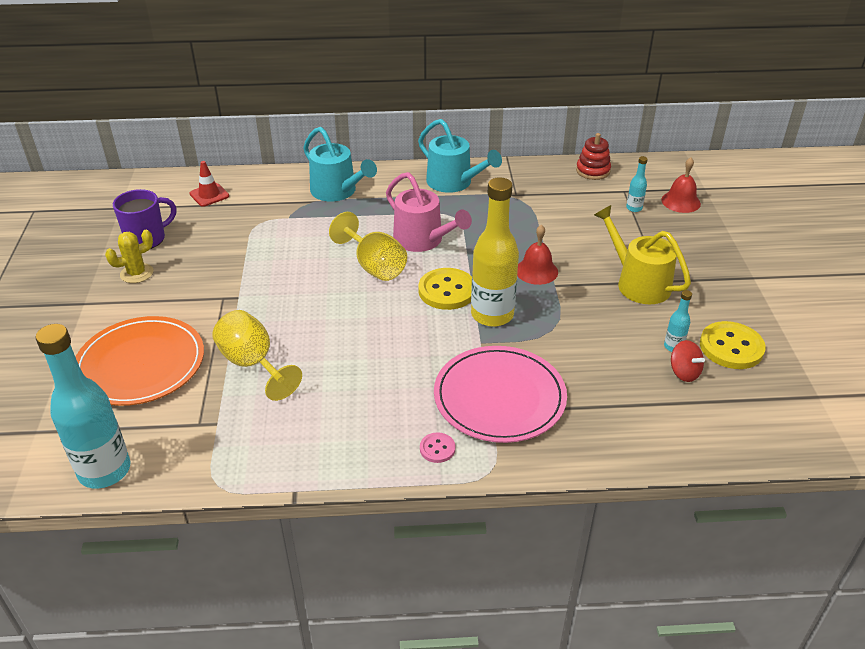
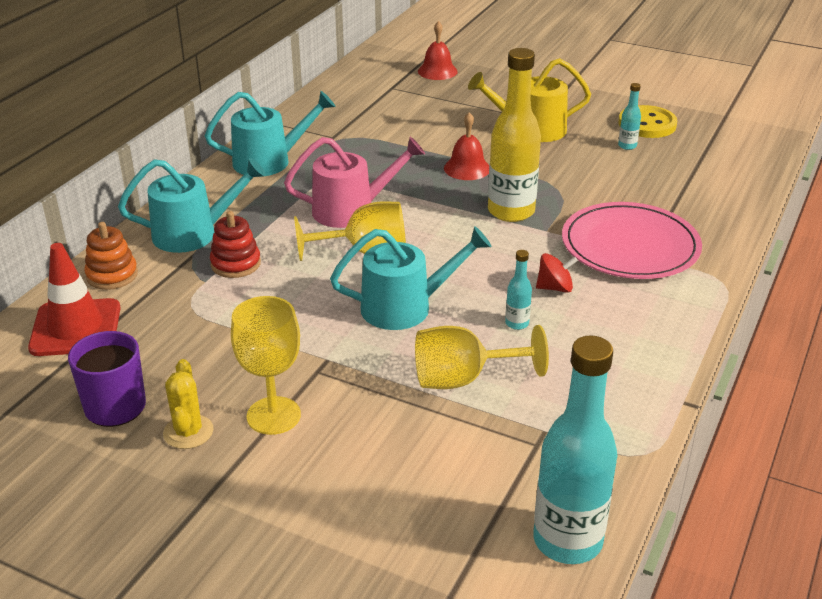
camera: 60 degrees left, 5 degrees down
(140, 364) = (389, 469): orange plate -> none
(168, 298) = (273, 415): none -> yellow goblet
(209, 195) = (76, 328): red traffic cone -> red traffic cone, size x1.70
(269, 183) = (112, 275): none -> orange stacking toy
(319, 308) = (405, 307): none -> turquoise watering can
(437, 448) = (676, 300): pink button -> none
(447, 291) = (450, 223): yellow button -> none
(593, 171) = (342, 89): red stacking toy -> red stacking toy (235, 264)
(634, 208) = (423, 93): turquoise bottle -> turquoise bottle (517, 323)
(684, 372) = (662, 153): red spinning top -> red spinning top (555, 288)

